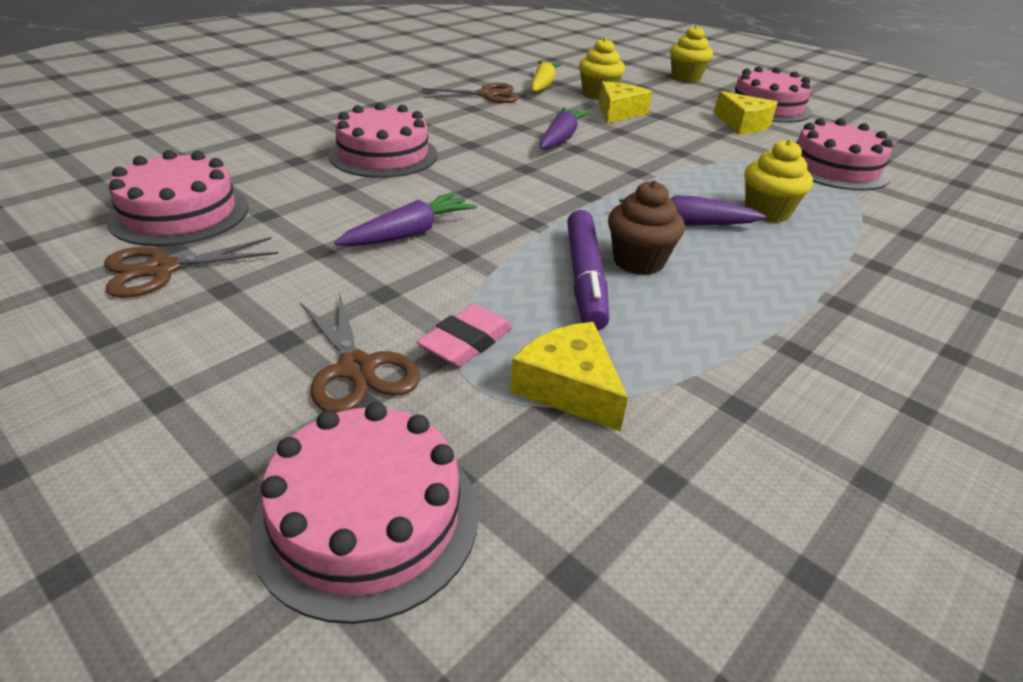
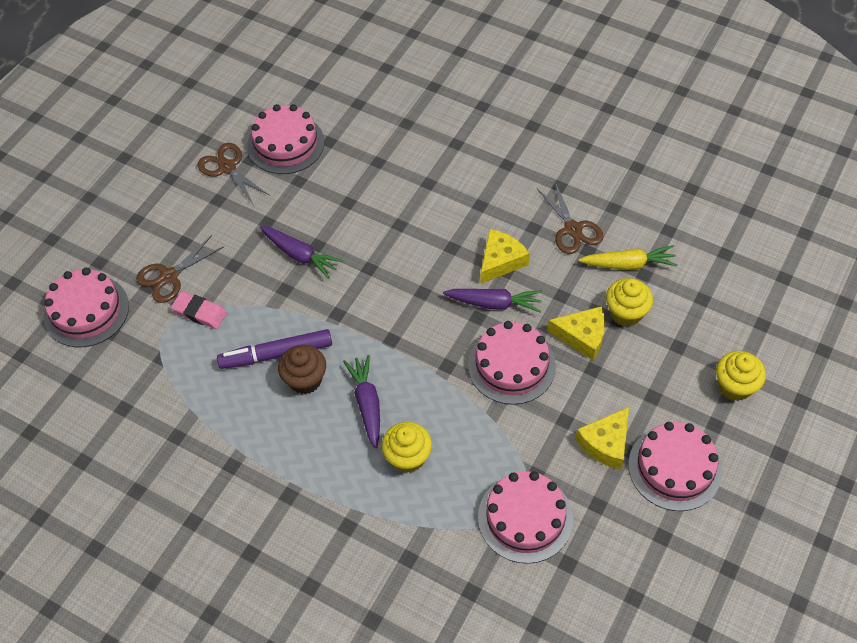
camera: 80 degrees right, 20 degrees up
(383, 155) = (408, 204): pink cake -> pink cake (511, 365)
(568, 387) = (174, 362): yellow cheese -> yellow cheese (500, 261)

